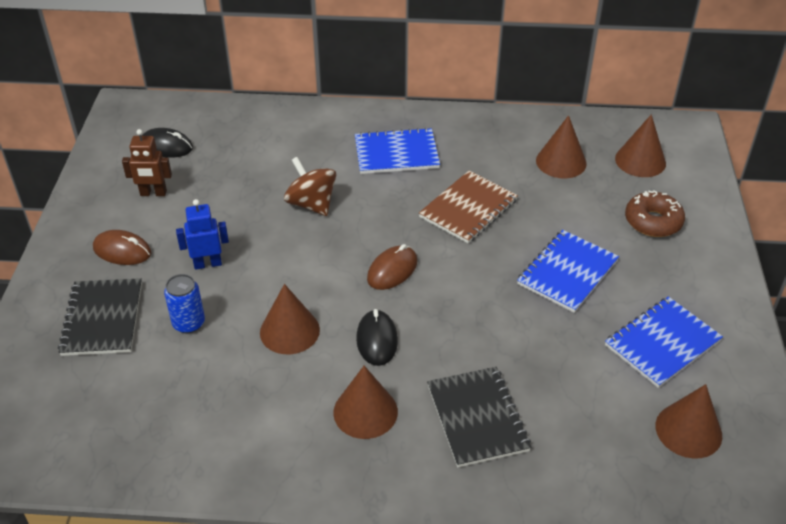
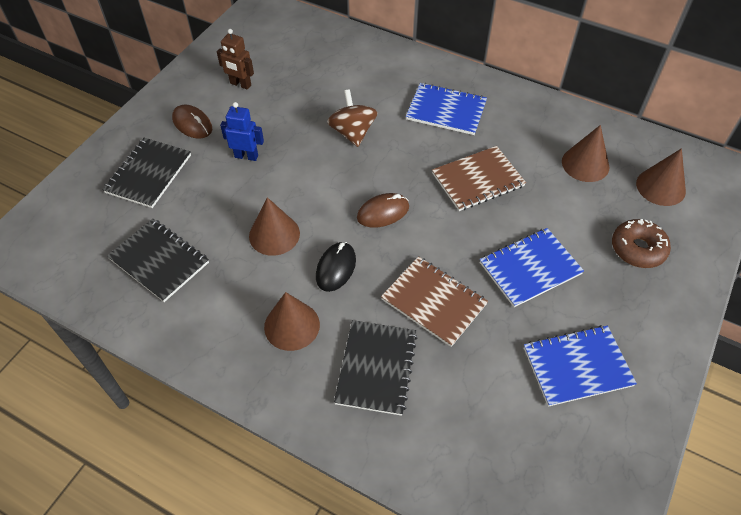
camera: 25 degrees right, 10 degrees up
(166, 146) = (271, 48): black mouse -> none
(174, 403) = (159, 261): none -> black notebook
(189, 323) = (205, 200): blue can -> none
(495, 336) = (433, 302): none -> brown notebook
(688, 430) = (552, 457): brown cone -> none

